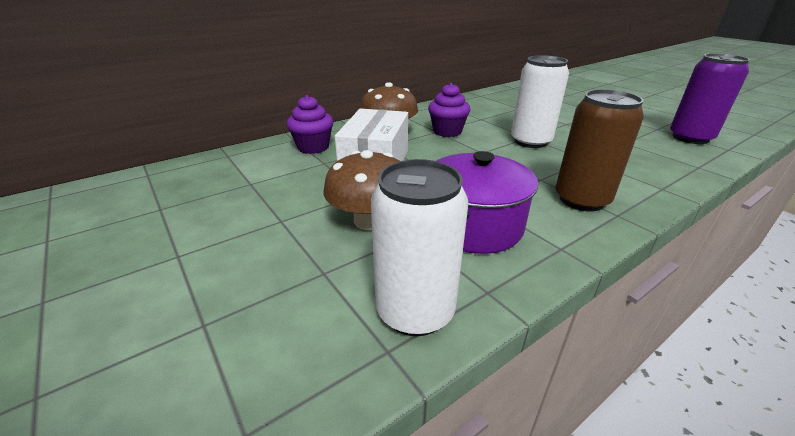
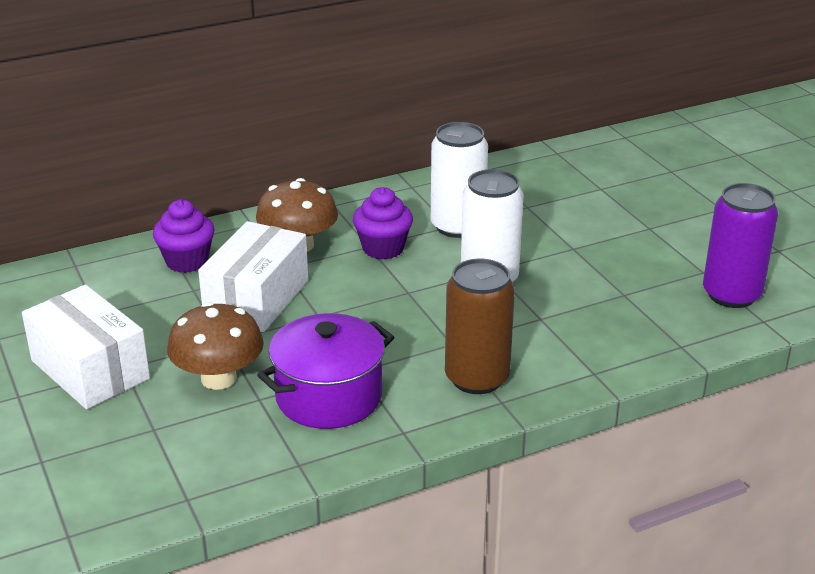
camera: 10 degrees right, 0 degrees up
(249, 225) = (90, 369): none -> white box
(415, 311) = (223, 472): white can -> white can (457, 226)

